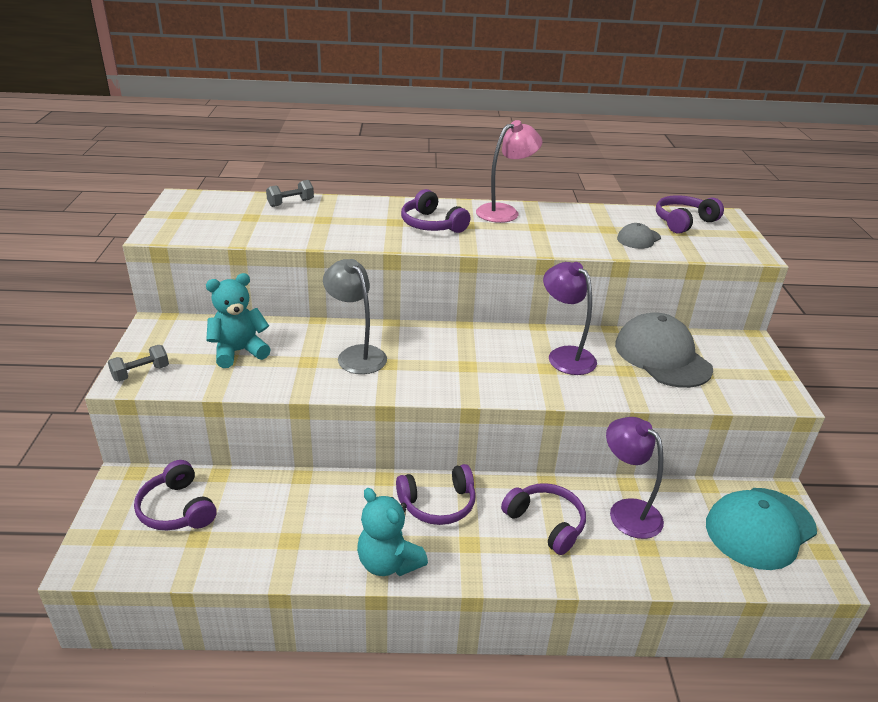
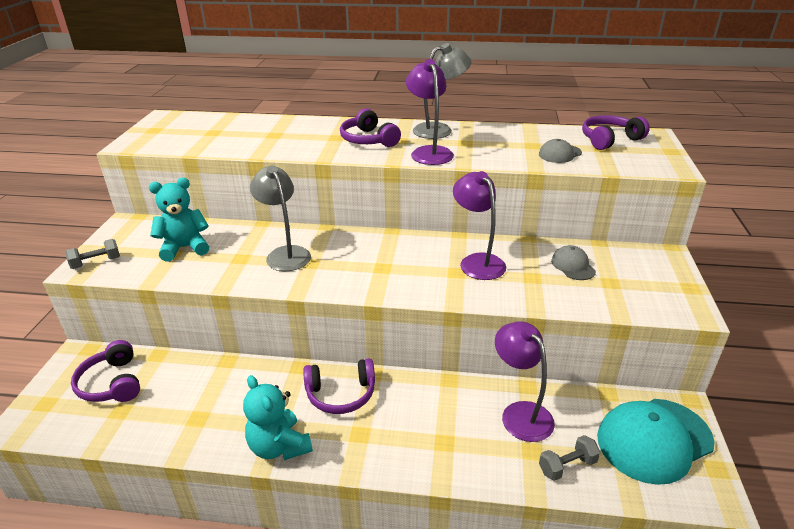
camera: 10 degrees right, 0 degrees up
(290, 203) = (252, 121): grey dumbbell -> grey dumbbell (567, 466)
(503, 238) = (429, 152): none -> purple lamp
(504, 211) = (439, 130): pink lamp -> grey lamp
(546, 523) = (437, 419): purple headphones -> none
(662, 356) = (573, 266): grey cap -> grey cap, size x0.49

